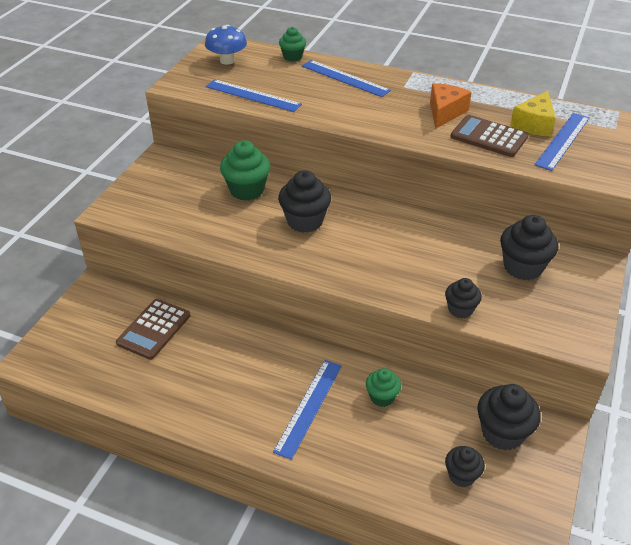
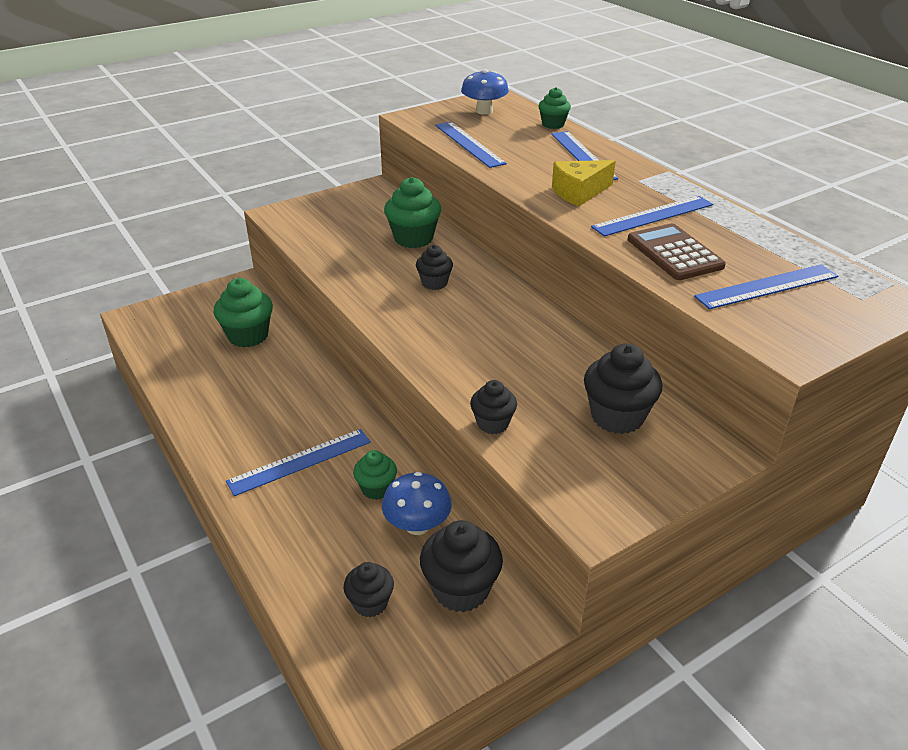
camera: 35 degrees right, 5 degrees down
(154, 329) = (248, 336): brown calculator -> green cupcake
(305, 221) = (434, 283): black cupcake -> black cupcake, size x0.61
(434, 407) = (417, 525): none -> blue mushroom
(445, 112) = (653, 216): orange cheese -> blue ruler
(534, 124) = (751, 259): yellow cheese -> yellow cheese (579, 192)

